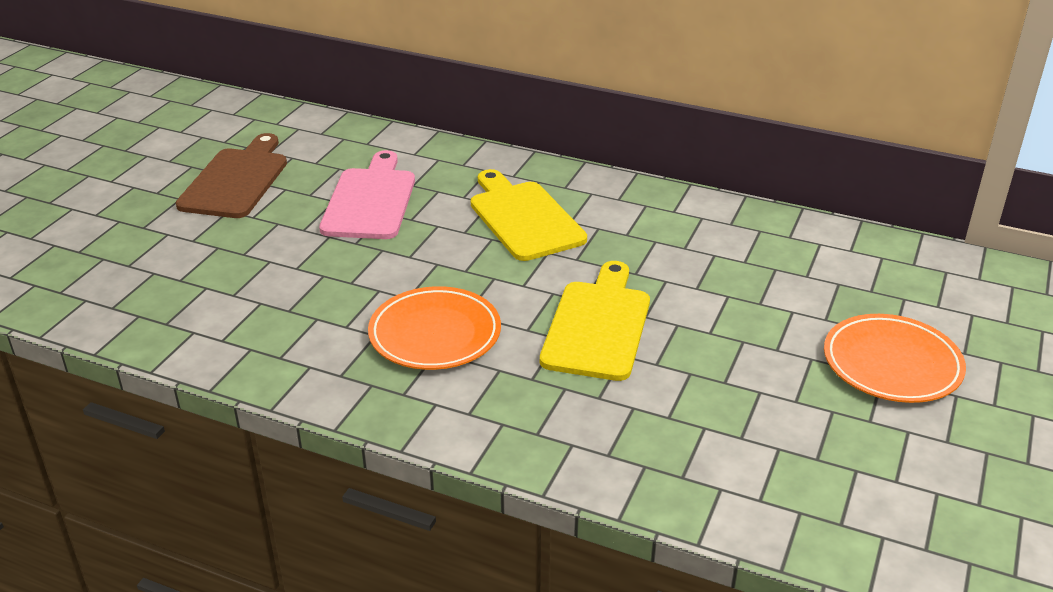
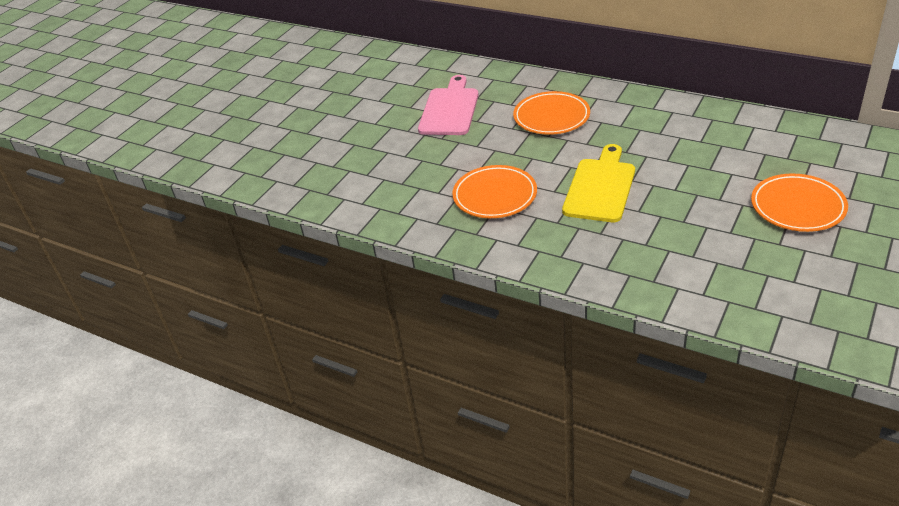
camera: 10 degrees right, 5 degrees up
(236, 180) = (362, 99): brown cutting board -> none
(524, 218) = (551, 117): yellow cutting board -> orange plate

